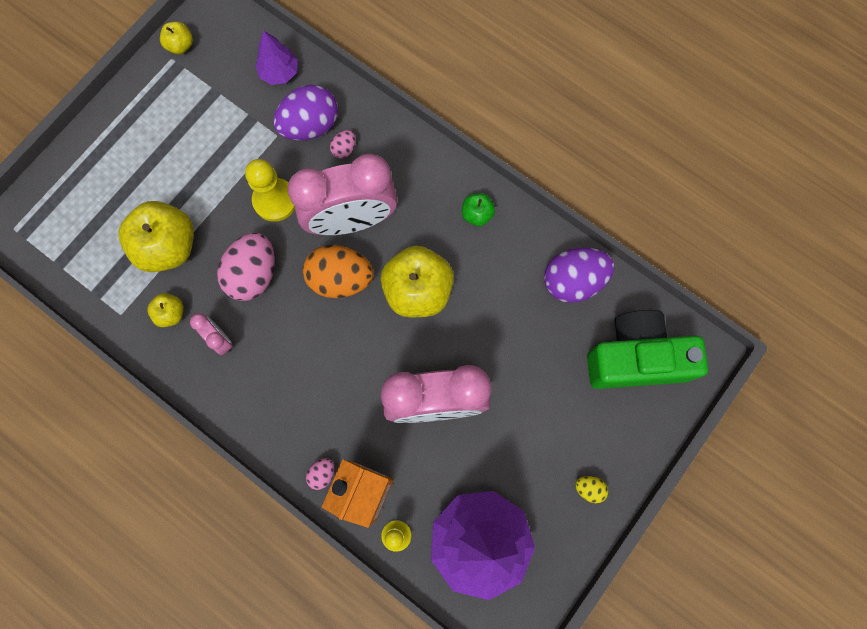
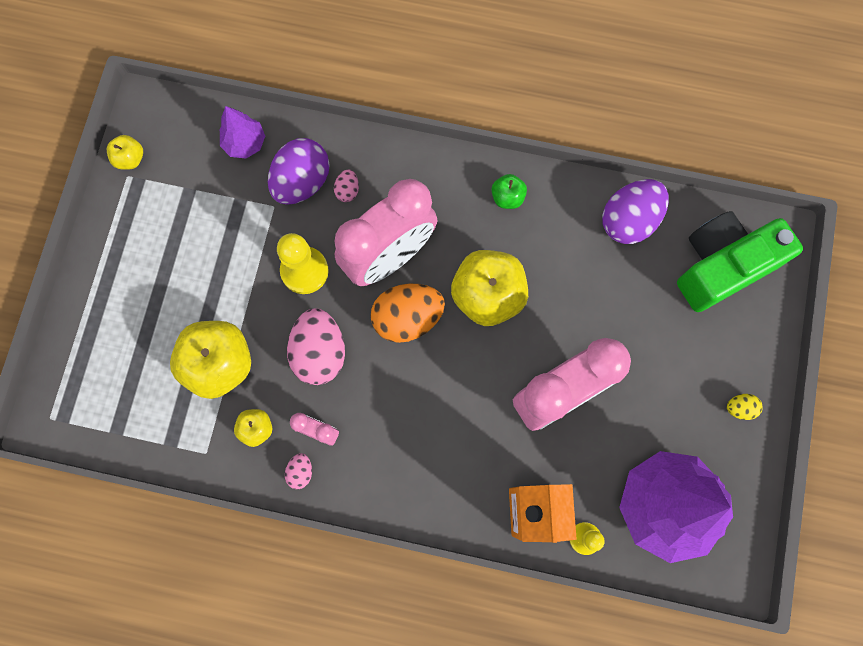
camera: 25 degrees left, 0 degrees up
(322, 474) = (485, 514): pink egg -> pink egg (300, 472)

